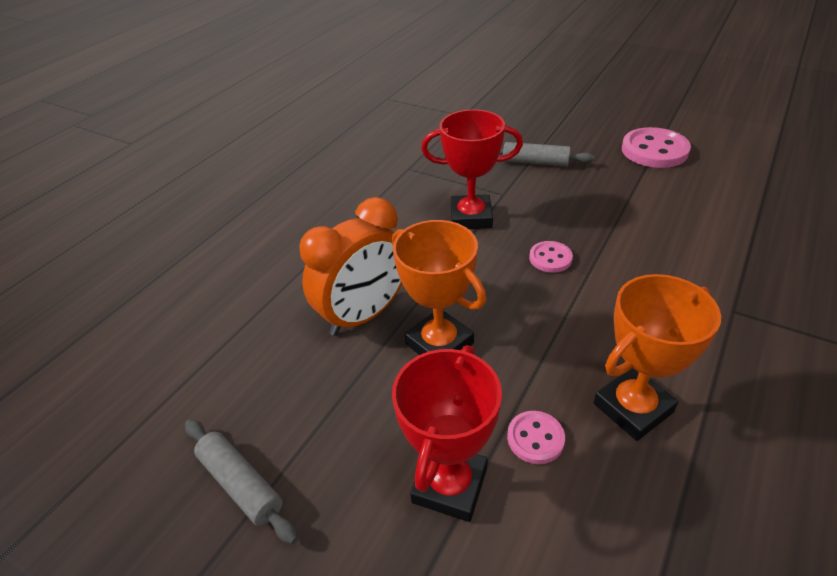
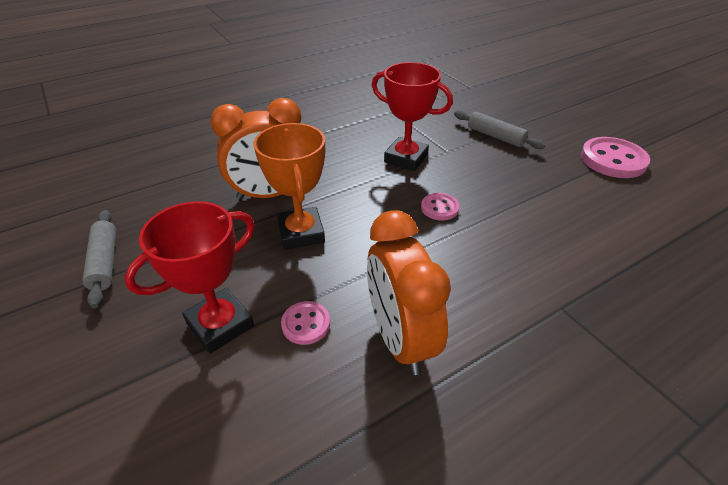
camera: 25 degrees right, 0 degrees up
(632, 408) = (399, 338): orange trophy -> orange clock

